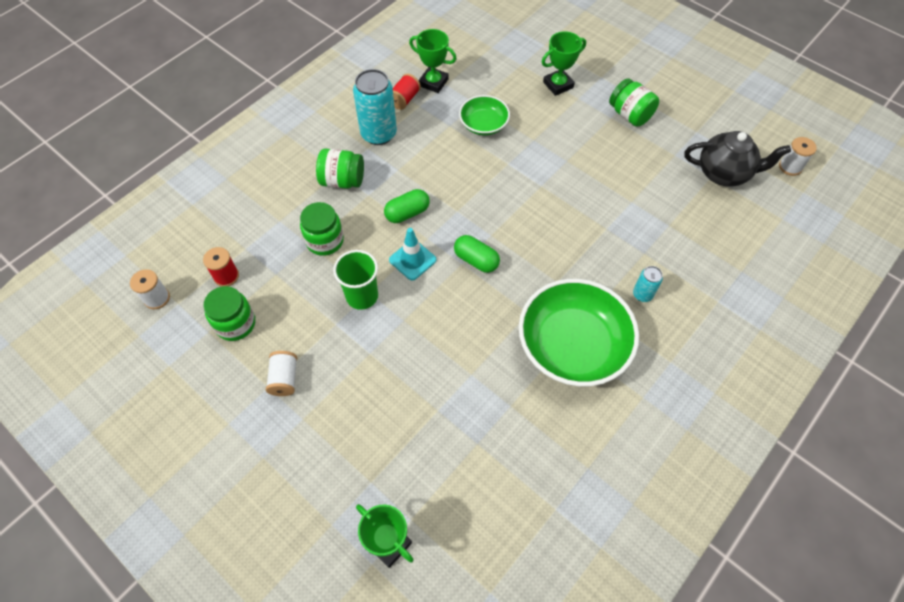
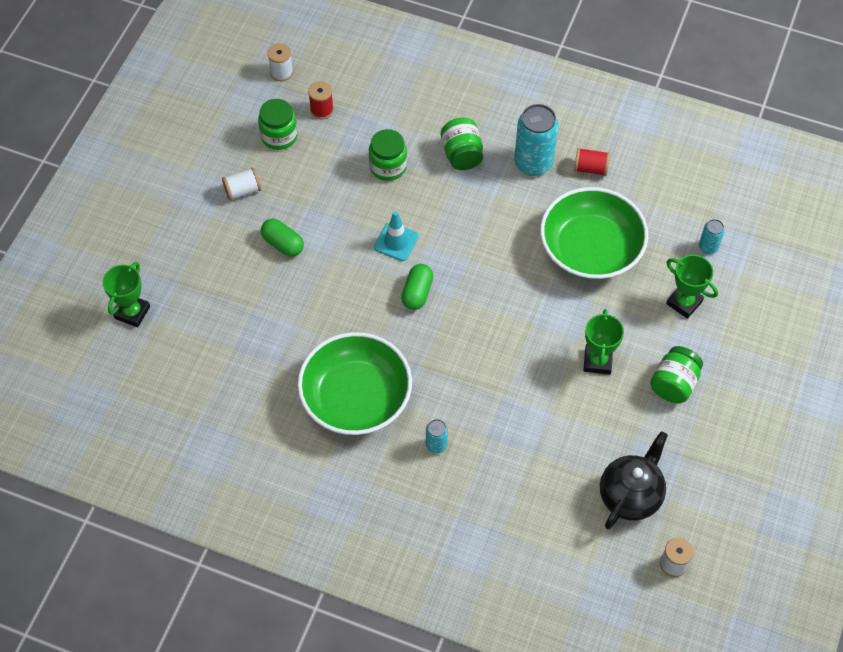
camera: 70 degrees right, 0 degrees up
(362, 296) = (342, 216): green cup -> none
(407, 213) = (447, 220): green capsule -> green capsule (283, 244)
(433, 82) = (627, 186): green trophy -> green trophy (597, 361)
(483, 124) = (590, 249): green bowl -> green bowl, size x1.89
(513, 55) = (708, 247): none -> turquoise can
(724, 173) = (630, 495): black teapot -> black teapot turned 135 degrees counterclockwise

